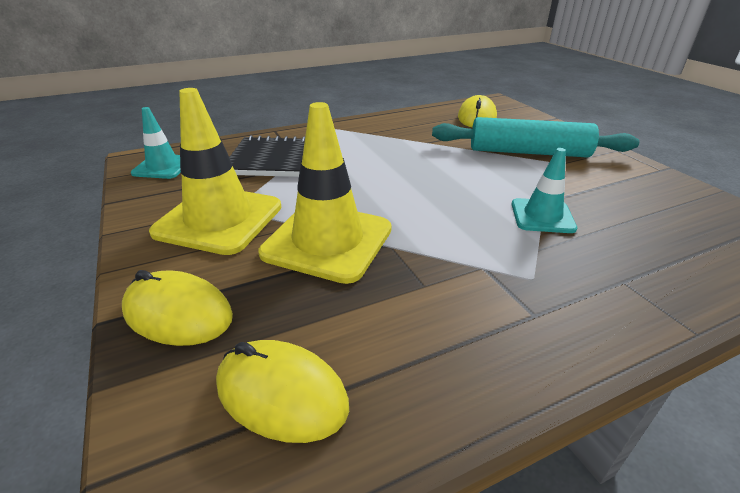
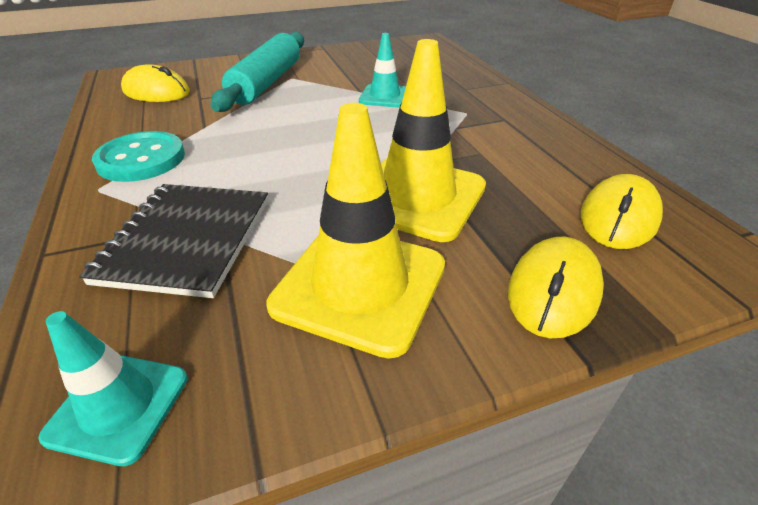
camera: 85 degrees left, 5 degrees up
(371, 132) = (141, 159): none -> turquoise button

